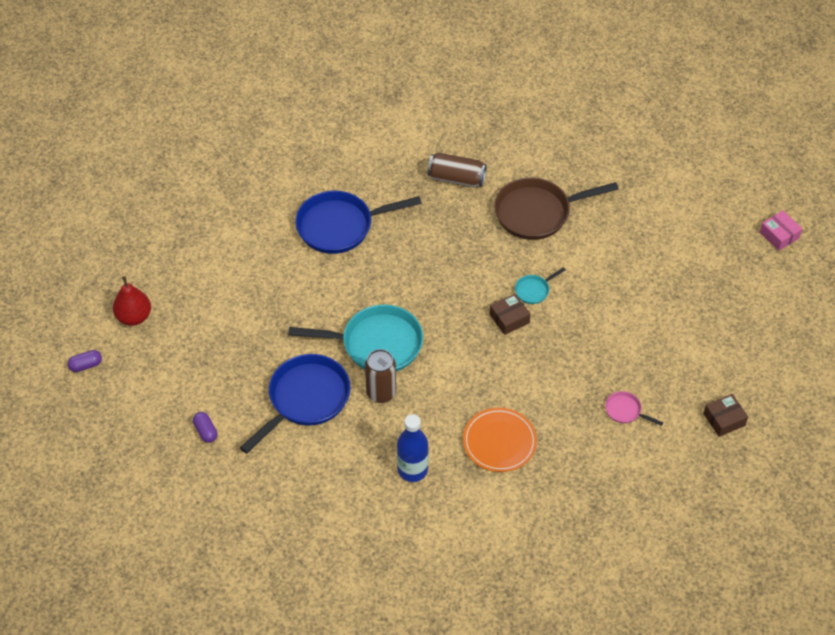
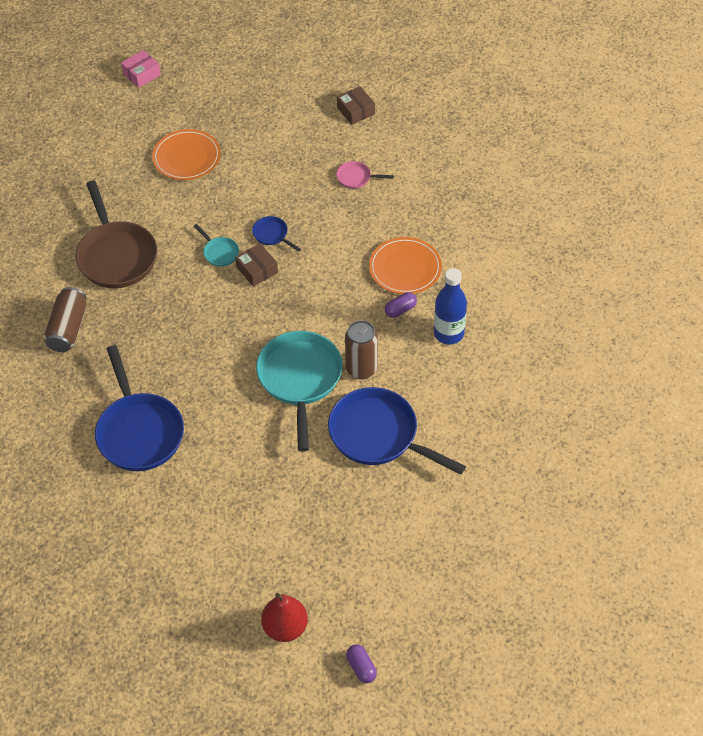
camera: 95 degrees left, 0 degrees up
(206, 431) = (433, 523): purple capsule -> purple capsule (400, 310)
(553, 333) = (272, 235): none -> blue pan
(625, 411) = (356, 178): pink pan -> pink pan turned 75 degrees clockwise
(660, 269) = (186, 157): none -> orange plate

